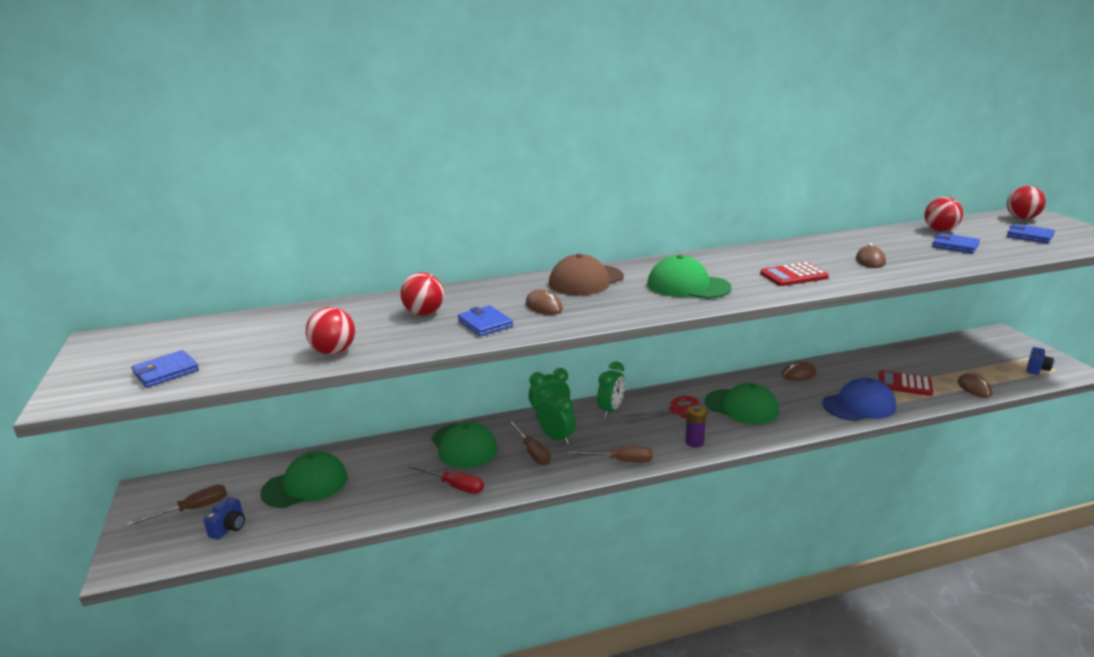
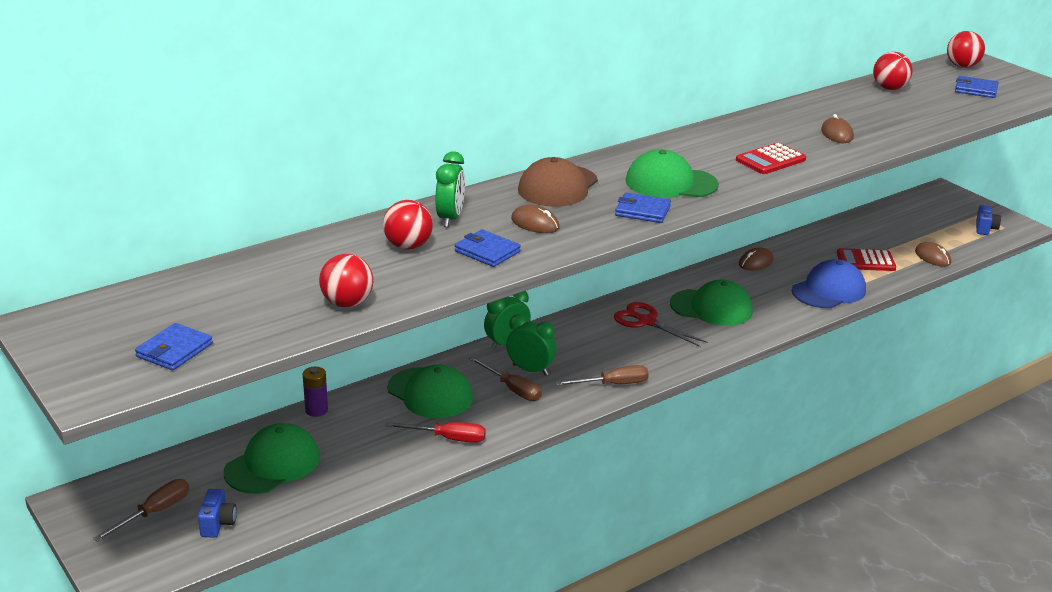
camera: 20 degrees left, 5 degrees up
(611, 410) = (573, 330): green clock -> green clock (450, 218)
(677, 411) = (646, 321): red scissors -> red scissors turned 105 degrees counterclockwise
(694, 442) = (680, 353): purple battery -> purple battery (316, 410)
(955, 246) = (910, 108): blue wallet -> blue wallet (642, 211)

